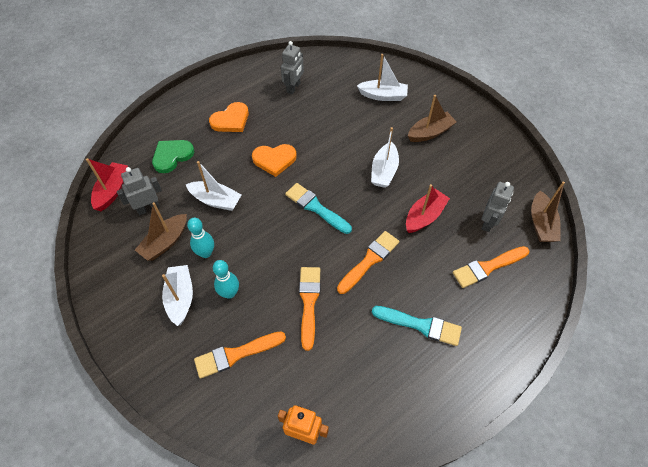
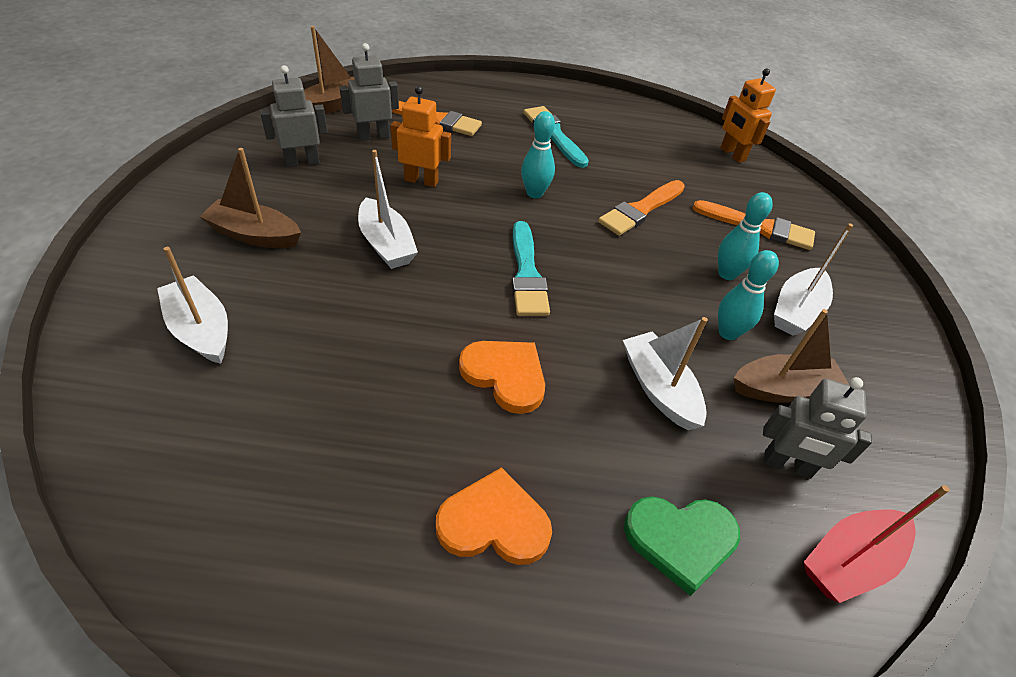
camera: 140 degrees left, 10 degrees down
(293, 88) = (292, 486): grey robot -> grey robot (302, 162)
(369, 260) = (534, 193): orange brush -> turquoise bowling pin
(384, 171) = (386, 244): white boat -> white boat turned 90 degrees clockwise
(424, 216) = (421, 181): red boat -> orange robot

